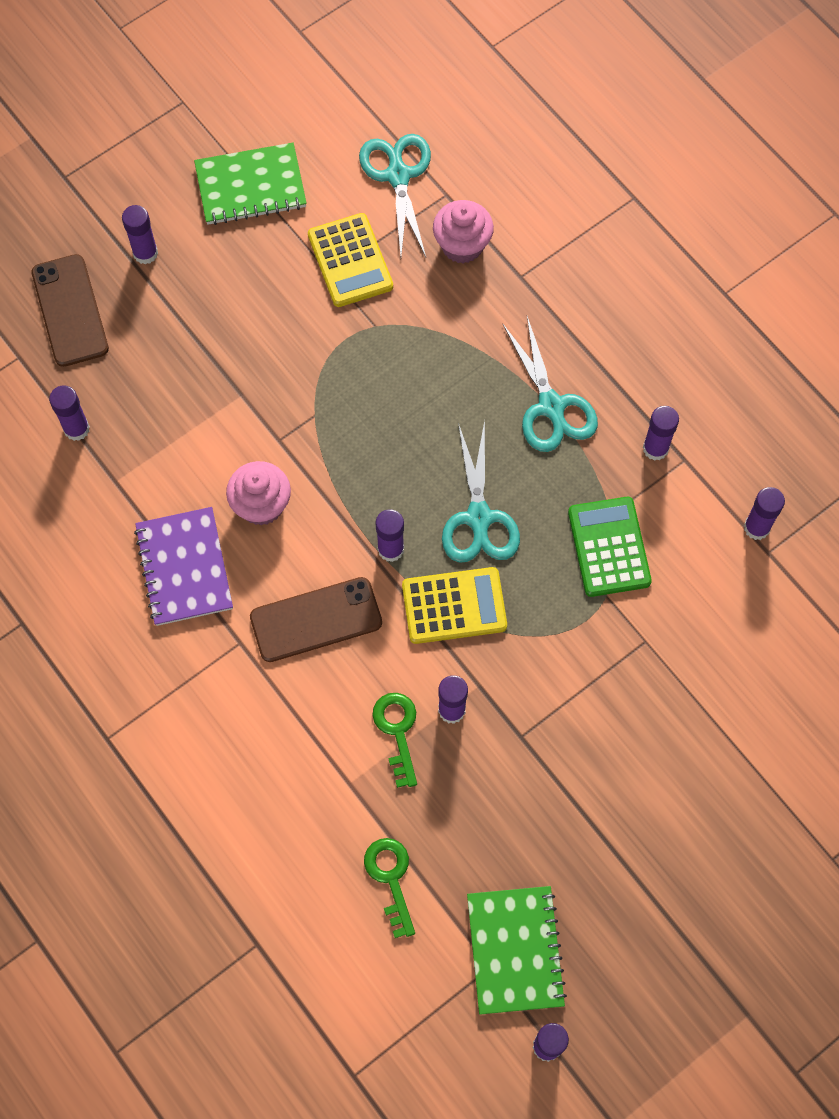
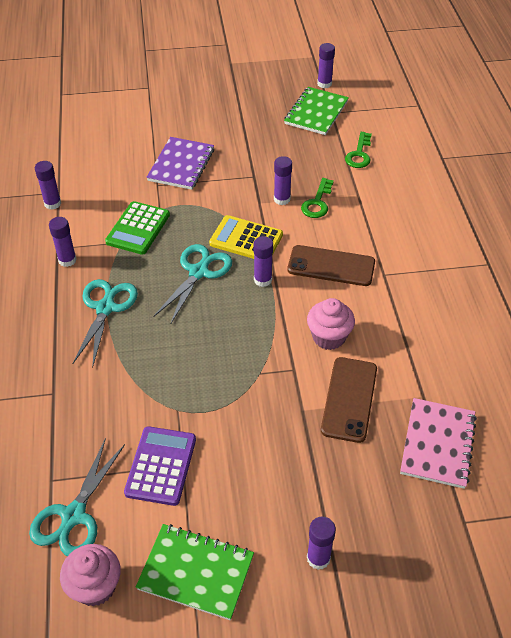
camera: 150 degrees left, 20 degrees down
(70, 311) = (405, 540): brown phone -> brown phone (349, 399)
(76, 429) = (437, 444): purple glue stick -> pink notebook
(184, 568) = (399, 325): purple notebook -> purple notebook (181, 165)
(350, 261) = (161, 466): yellow calculator -> purple calculator
(462, 245) = (73, 435): pink cupcake -> pink cupcake (95, 586)

